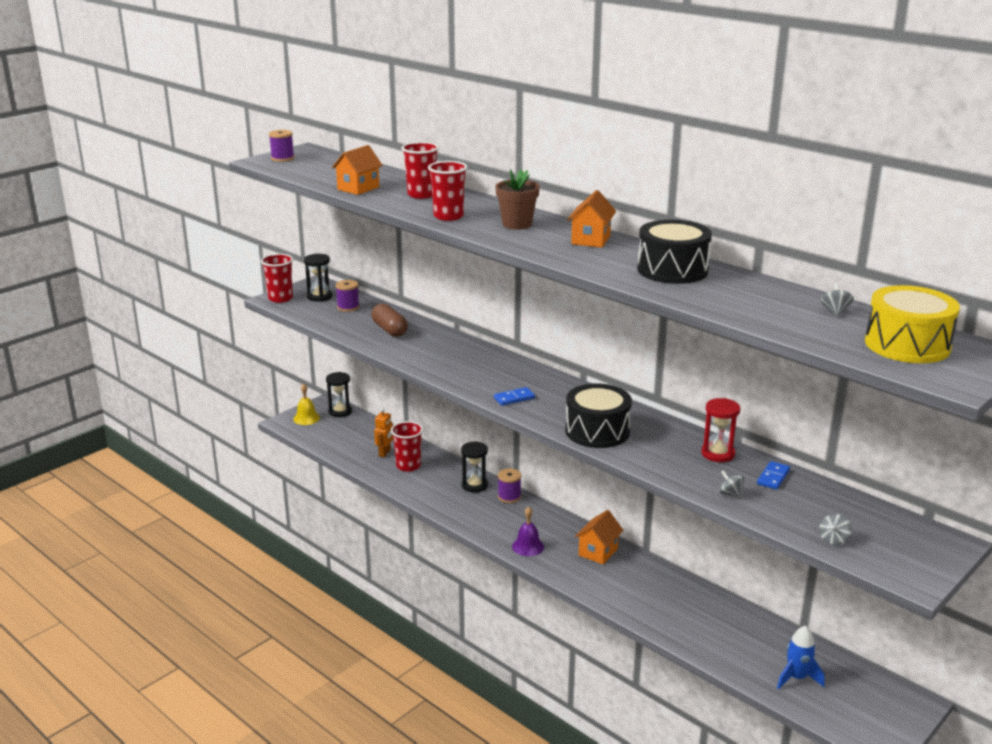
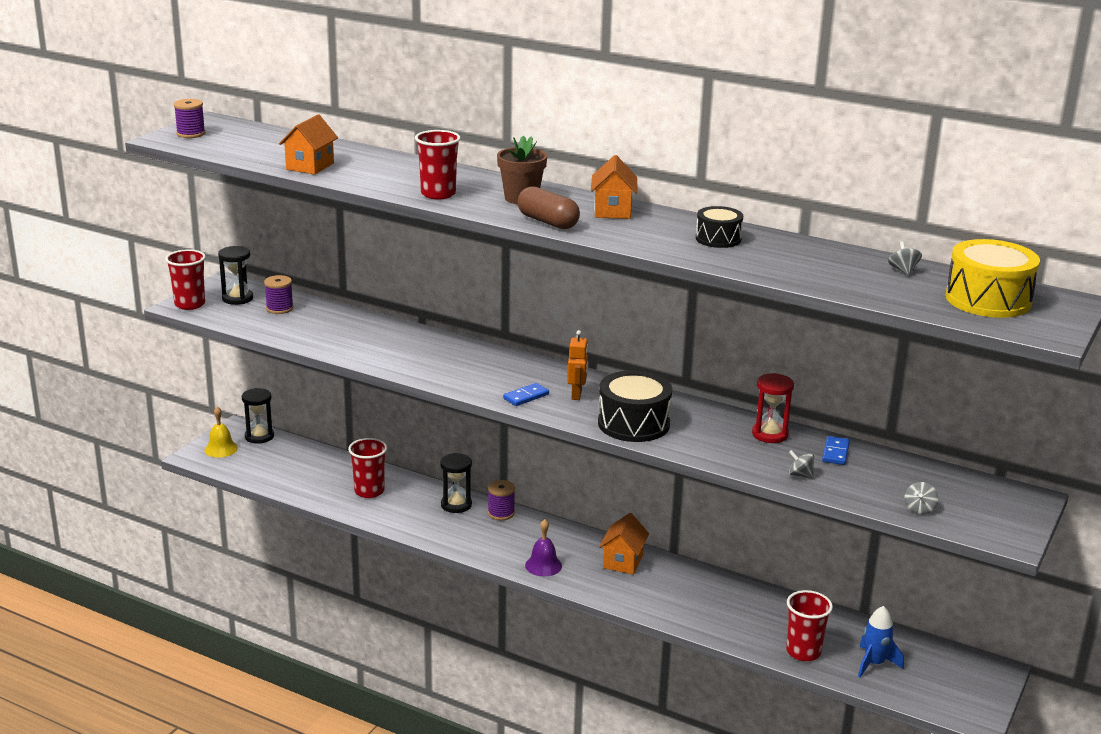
camera: 15 degrees left, 0 degrees up
(385, 453) = (335, 480): orange robot -> orange robot (577, 395)
(390, 330) = (344, 331): brown capsule -> brown capsule (548, 222)
(421, 194) = (390, 169): red cup -> red cup (803, 652)
(672, 270) = (718, 239): black drum -> black drum, size x0.59

